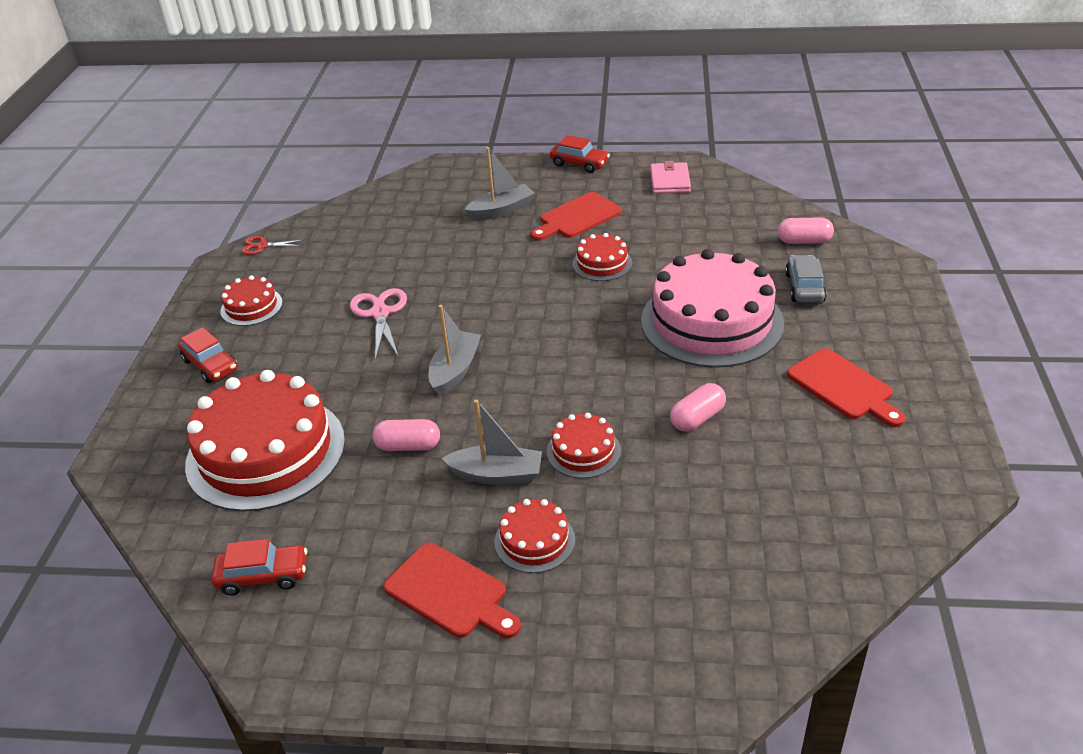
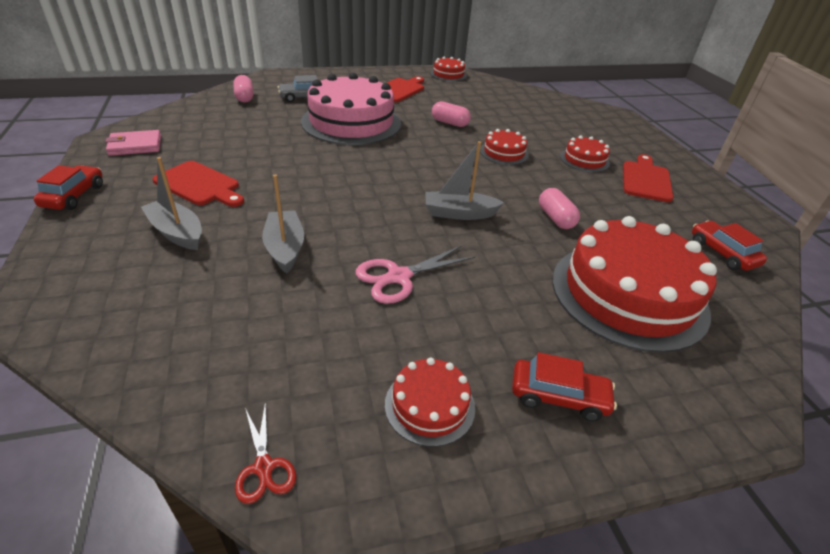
camera: 115 degrees left, 0 degrees up
(210, 365) = (558, 396): red car -> red car turned 75 degrees clockwise
(497, 475) = (549, 178): grey boat -> grey boat (285, 248)
(602, 263) = (283, 165): red cake -> red cake (448, 74)

